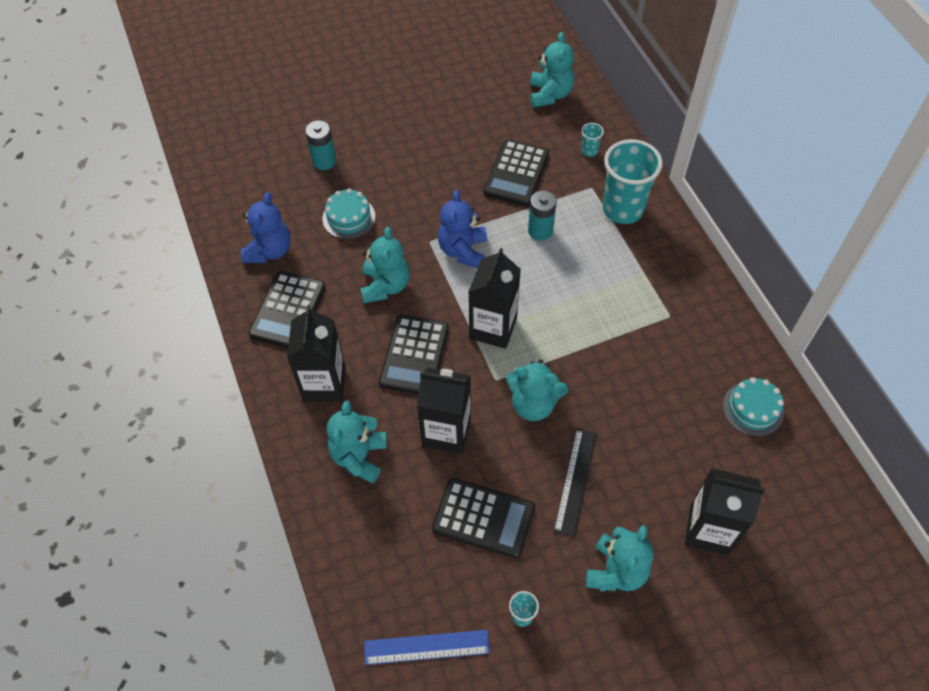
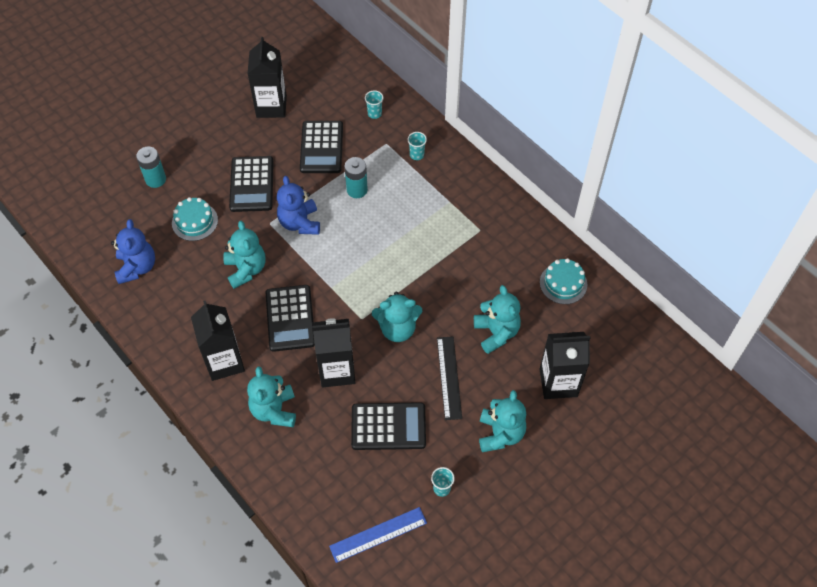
camera: 20 degrees left, 0 degrees up
(288, 310) = (172, 312): black calculator -> black calculator (251, 184)
(493, 328) = (345, 278): black carton -> black carton (271, 106)
(550, 94) = (326, 74): turquoise teddy bear -> turquoise teddy bear (496, 333)
(622, 209) = (417, 155): turquoise cup -> turquoise cup, size x0.42

